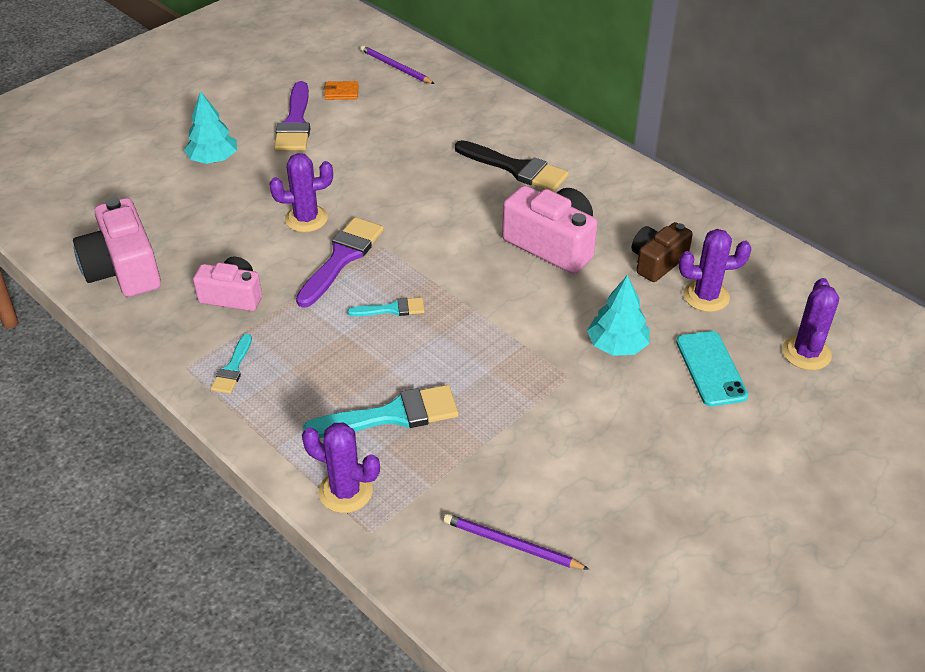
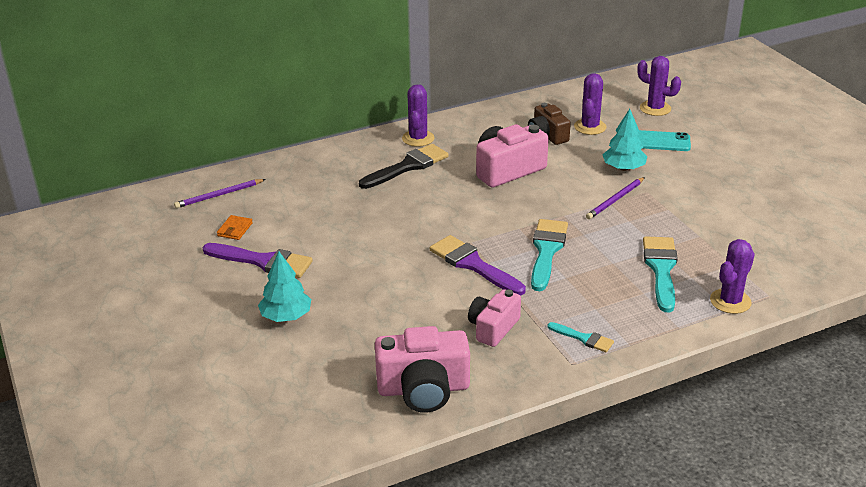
camera: 70 degrees left, 10 degrees down
(306, 219) = (410, 275): purple cactus -> purple cactus (418, 138)
(392, 309) = (547, 251): turquoise brush -> turquoise brush, size x1.84
(511, 544) = (789, 242): purple pencil -> purple pencil (615, 200)

